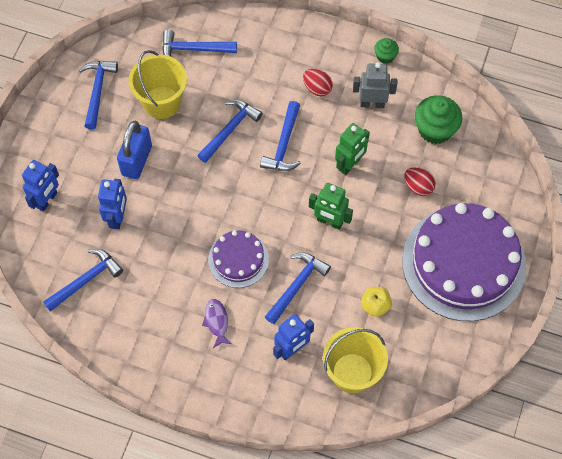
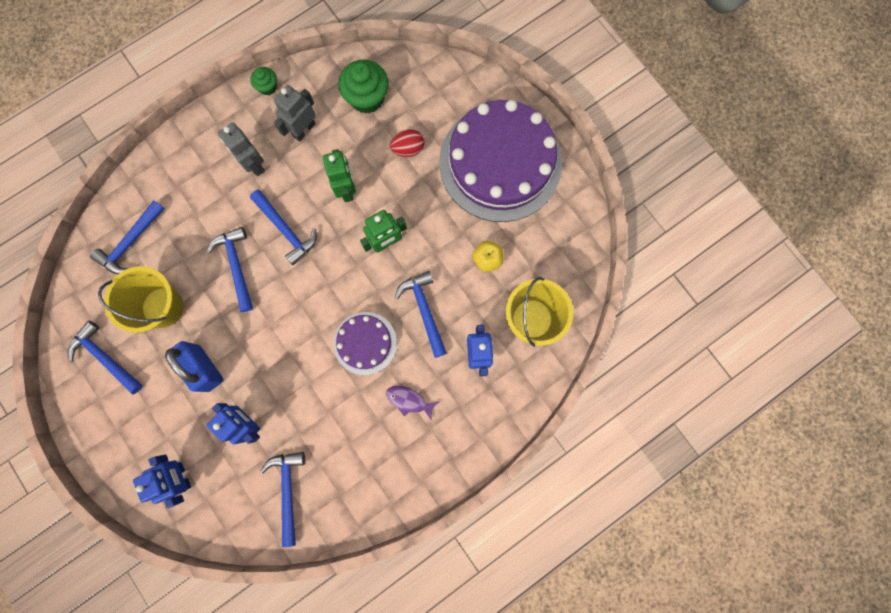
camera: 55 degrees left, 15 degrees up
(317, 88) = (254, 164): red egg -> grey robot

